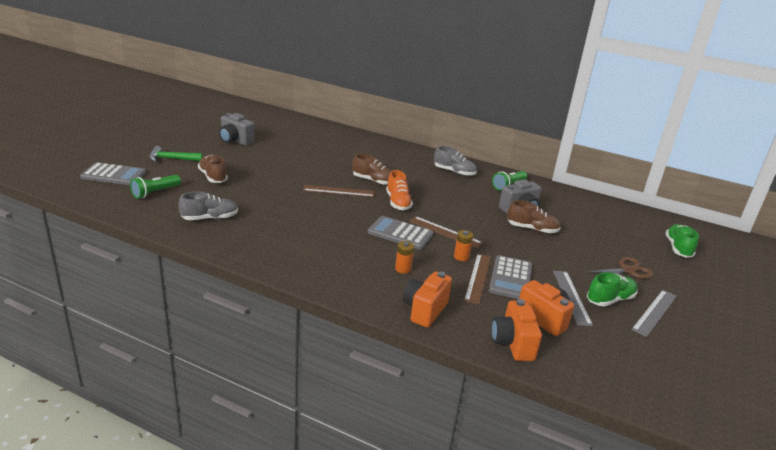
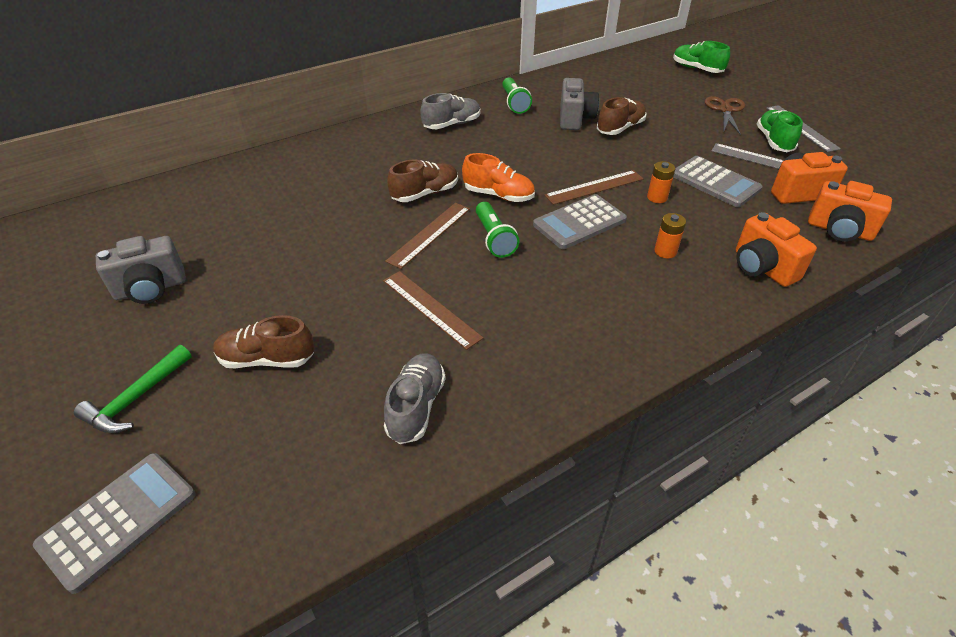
camera: 55 degrees left, 15 degrees up
(155, 192) = (259, 463): green flashlight -> green flashlight (494, 238)
(478, 278) = (706, 203): brown ruler -> brown ruler (431, 308)

